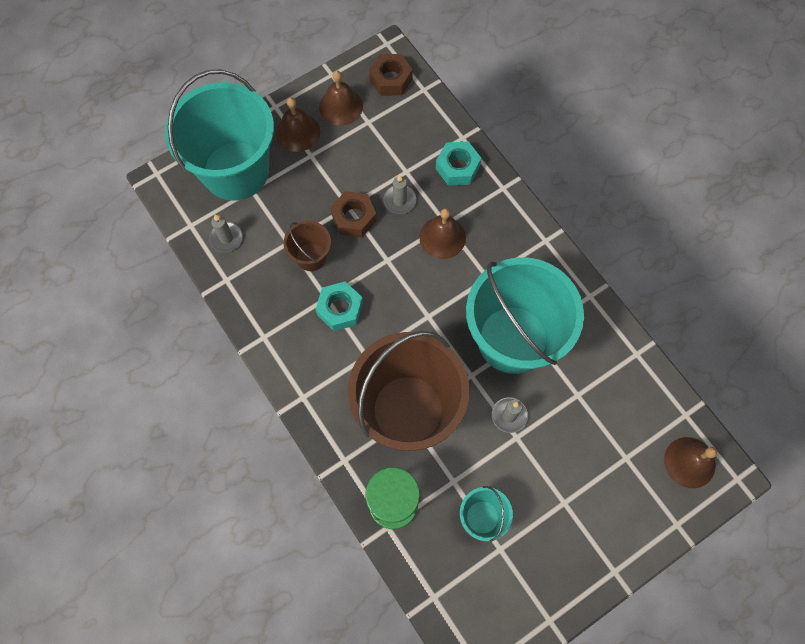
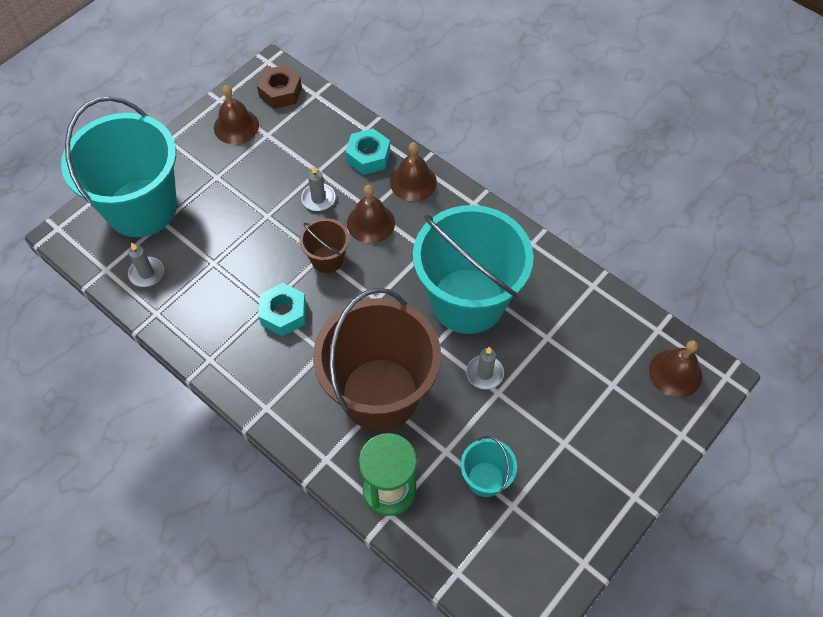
camera: 15 degrees left, 10 degrees down
(298, 132) = (198, 158): brown bell -> brown bell (413, 182)
(311, 257) = (241, 271): brown bucket -> brown bucket (327, 259)
(354, 218) = (276, 225): brown nut -> none

